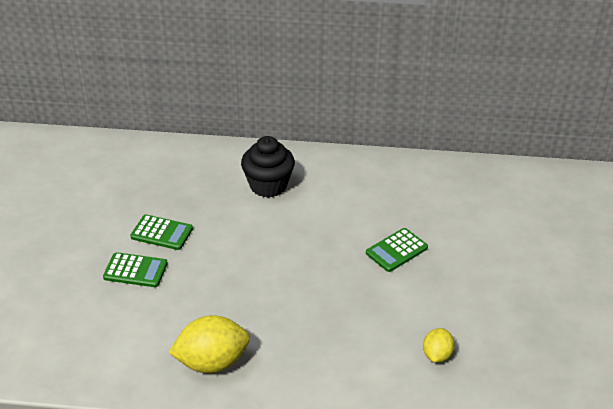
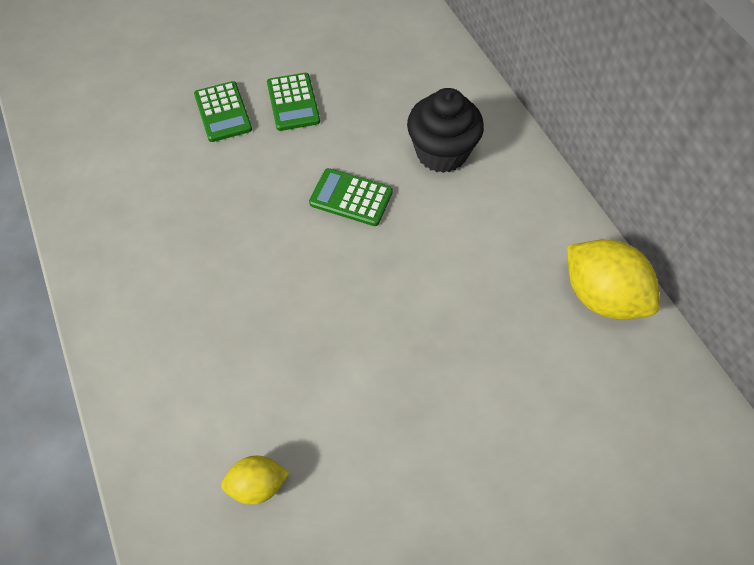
camera: 60 degrees right, 20 degrees up
(212, 362) = (125, 247): yellow lemon -> yellow lemon (601, 296)
(396, 250) = (423, 346): green calculator -> green calculator (351, 198)

